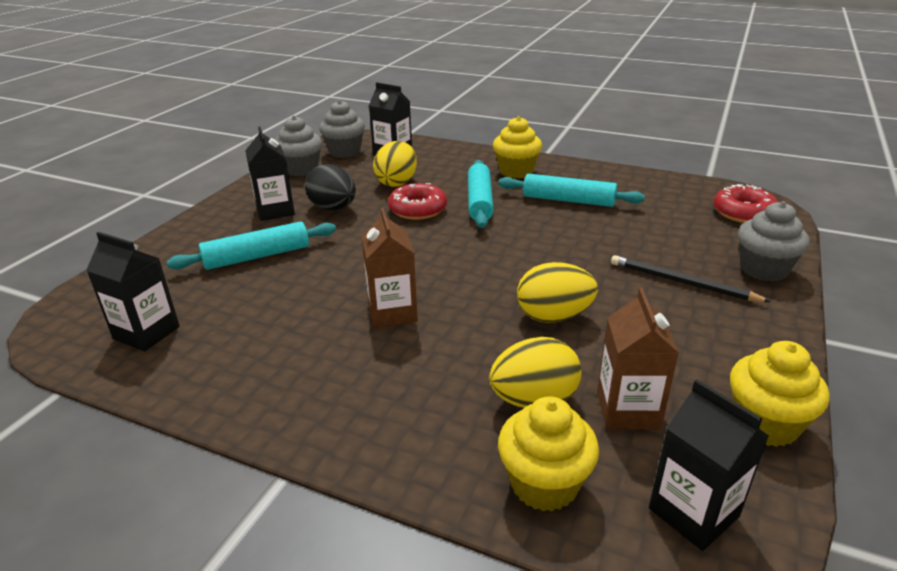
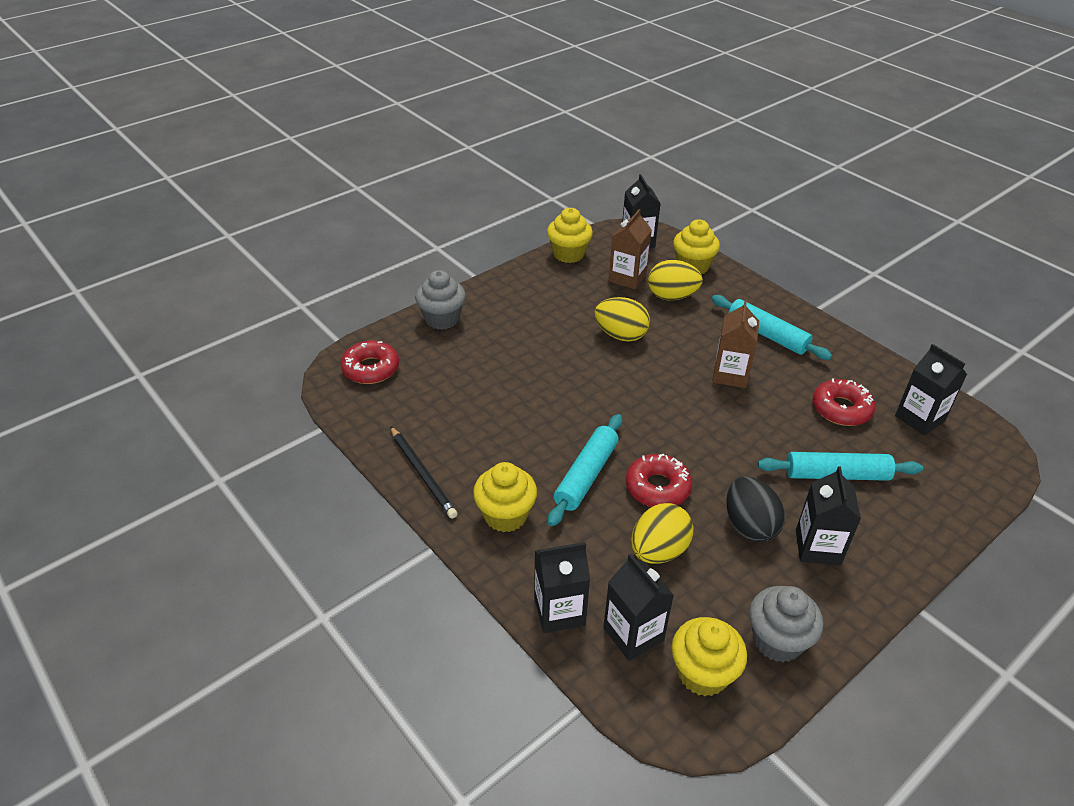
camera: 155 degrees left, 10 degrees up
(248, 315) = (841, 409): none -> red donut
(345, 152) = (703, 673): grey cupcake -> yellow cupcake
(442, 150) = (559, 611): none -> black carton
(568, 200) = (498, 442): turquoise rolling pin -> turquoise rolling pin (767, 335)
(682, 282) = (509, 329): black pencil -> black pencil (422, 474)

